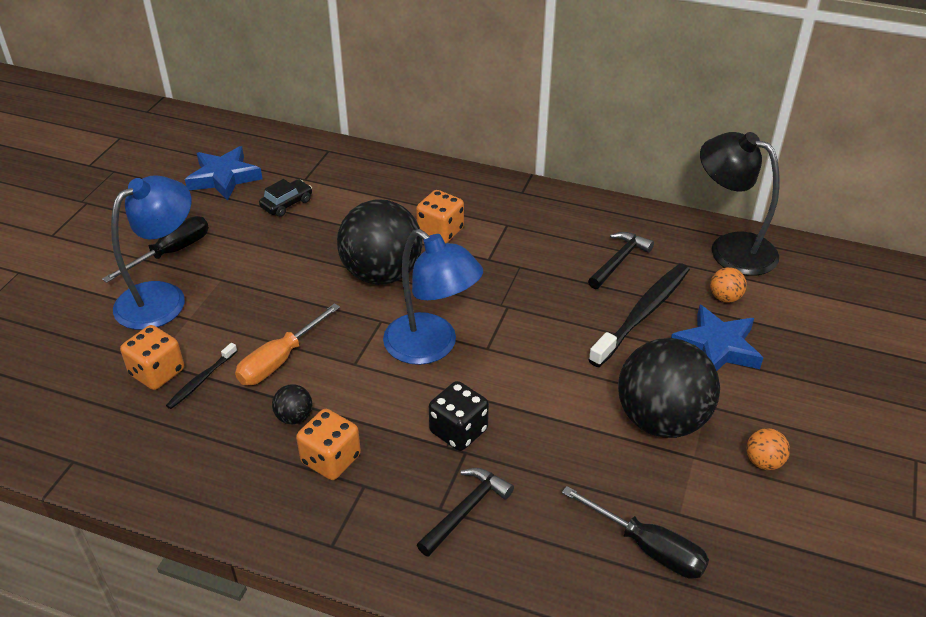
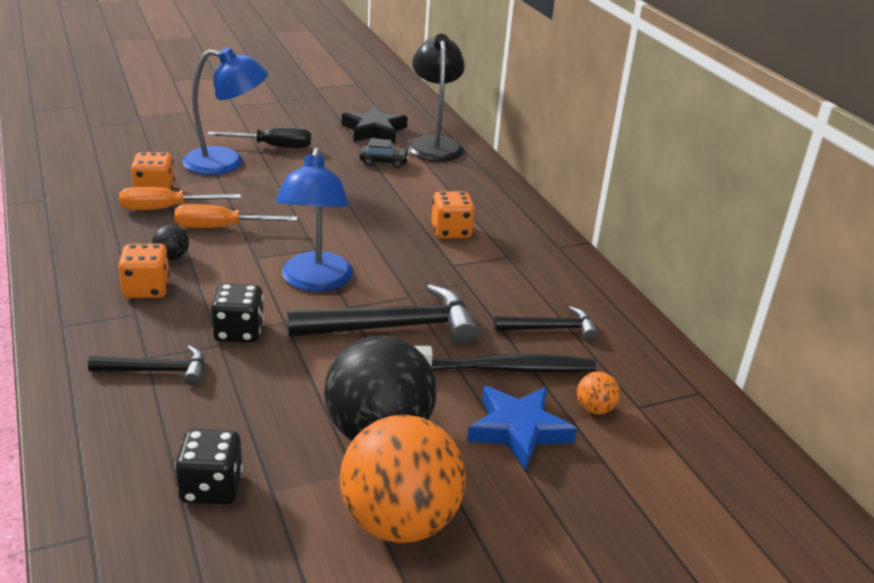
camera: 45 degrees right, 10 degrees down
(201, 380) = (166, 209): black toothbrush -> orange screwdriver
(224, 177) = (374, 130): blue star -> black star
(382, 274) = (366, 228): black ball -> none
(539, 338) = (394, 327): none -> black hammer
(648, 547) = (211, 487): black screwdriver -> black dice
(730, 248) = (670, 385): black lamp -> black lamp (434, 144)
(763, 462) = (399, 521): orange ball -> orange ball, size x2.44

